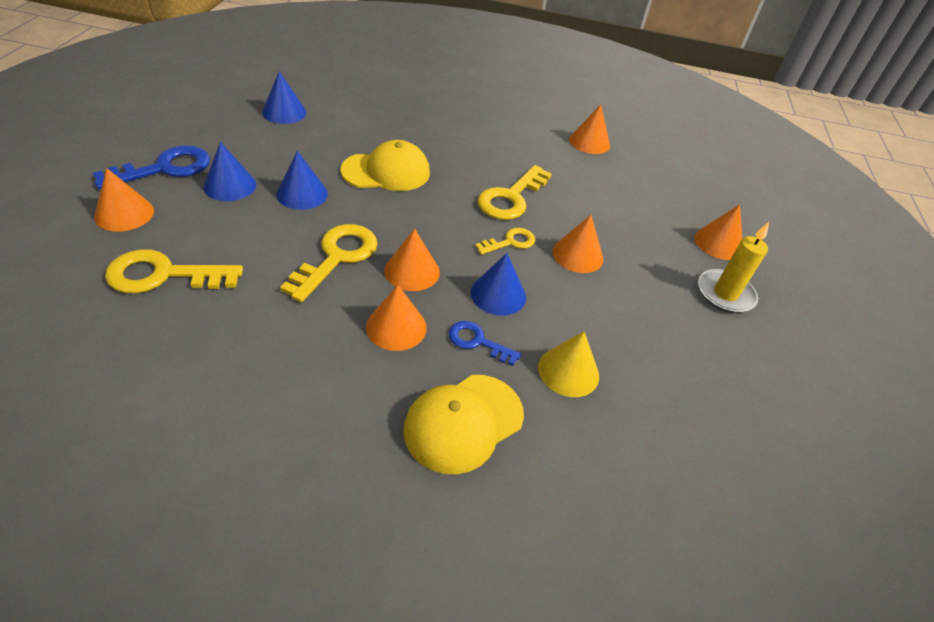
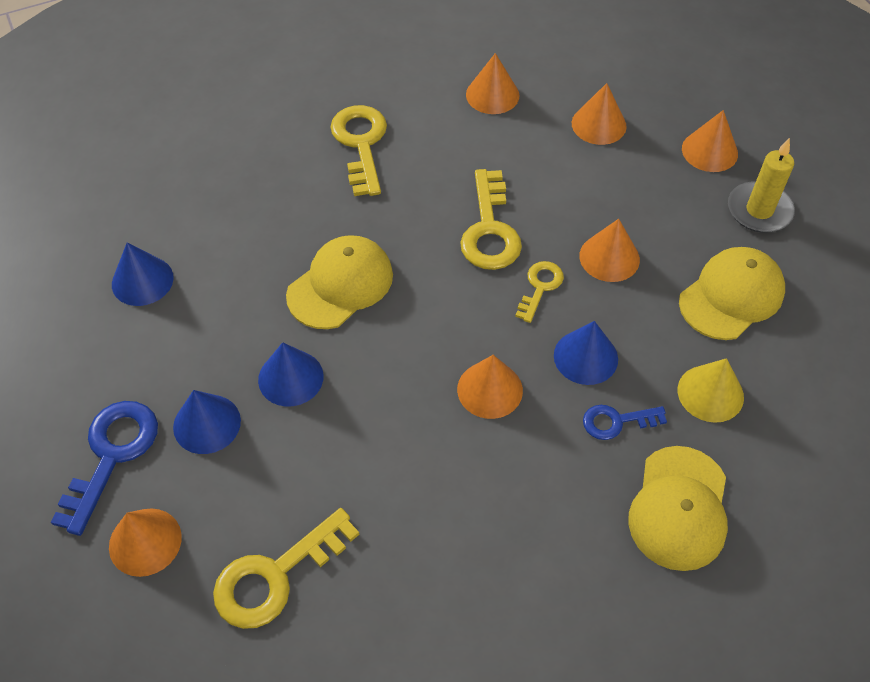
camera: 30 degrees left, 10 degrees up
(337, 257) = (408, 427): yellow key -> yellow key (361, 144)
(396, 327) = (538, 460): orange cone -> orange cone (598, 124)
(649, 327) = (731, 296): none -> yellow cap

